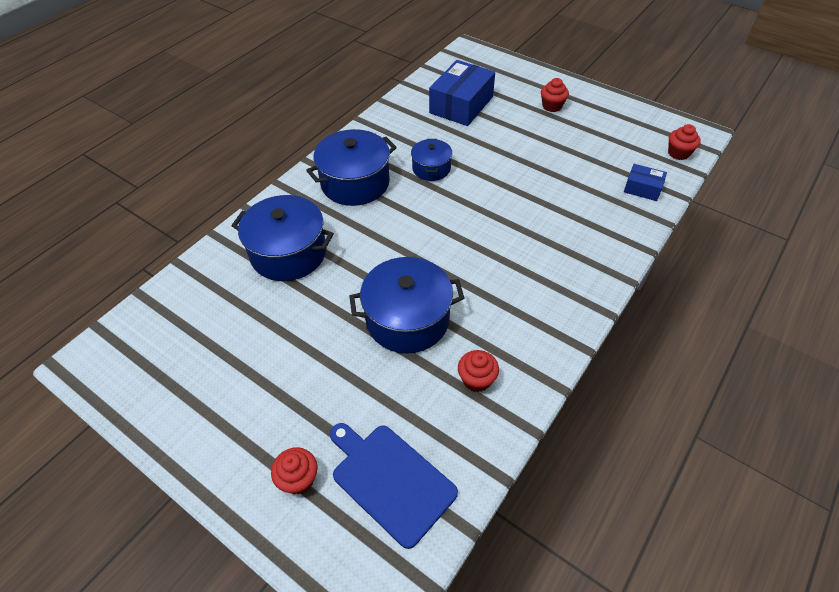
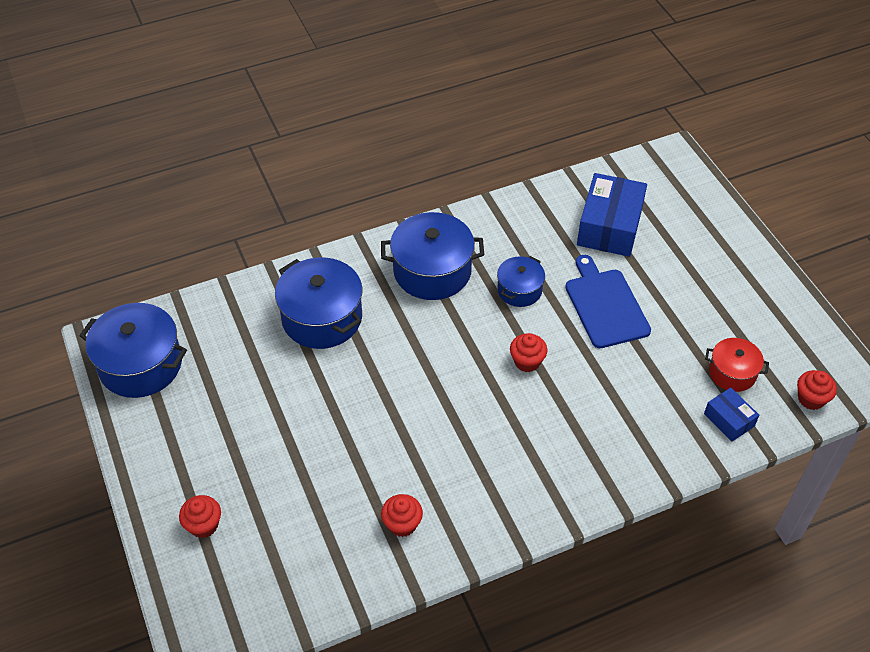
camera: 30 degrees right, 0 degrees up
(390, 480) = (272, 566): blue cutting board -> blue cutting board (605, 305)
(407, 319) = (382, 437): blue pot -> blue pot (140, 365)
(461, 105) = (609, 226): blue box -> blue box turned 45 degrees counterclockwise
(552, 106) = (712, 273): red cupcake -> red cupcake (527, 361)
(618, 159) = (732, 373): none -> red pot

